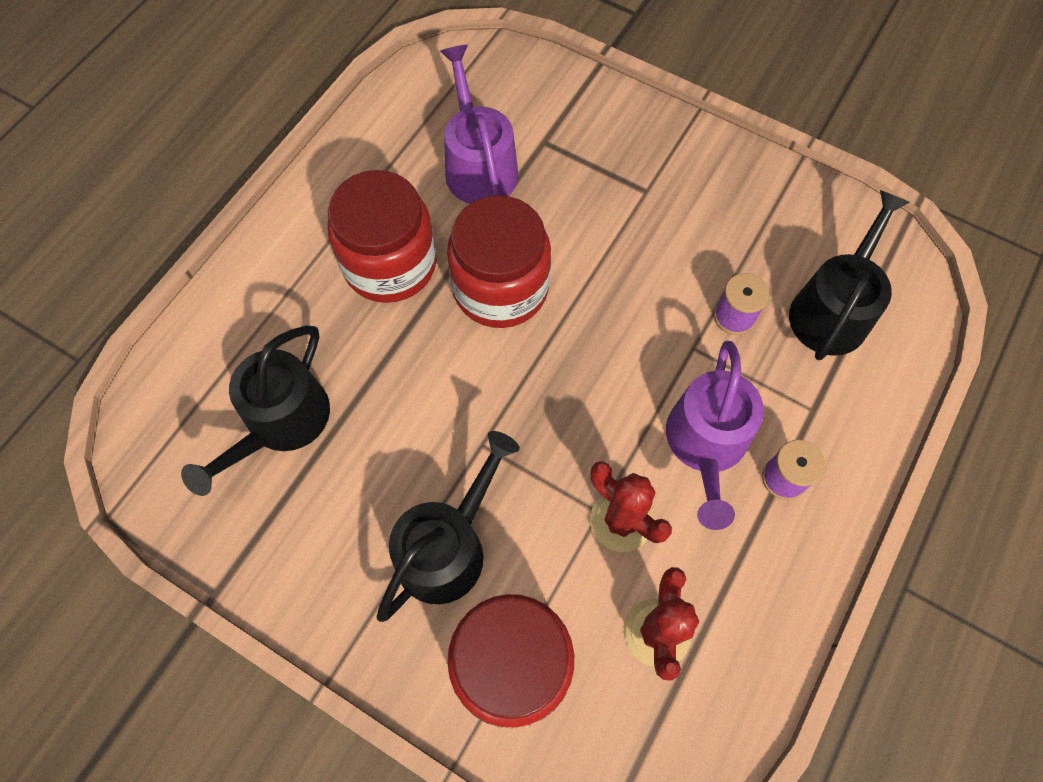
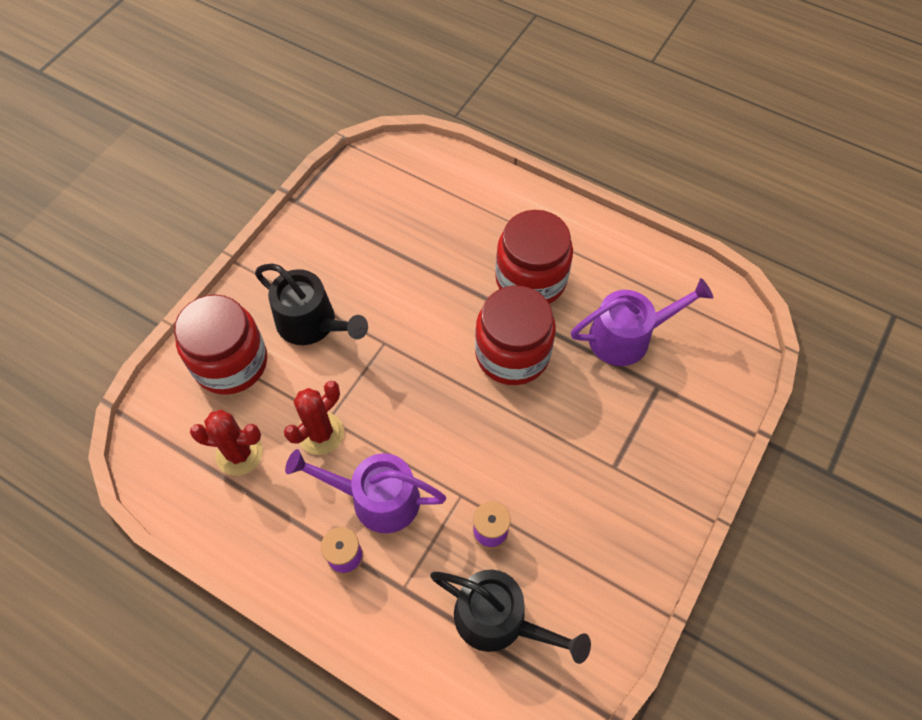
camera: 90 degrees right, 5 degrees down
(281, 422) = (405, 224): black watering can -> none

